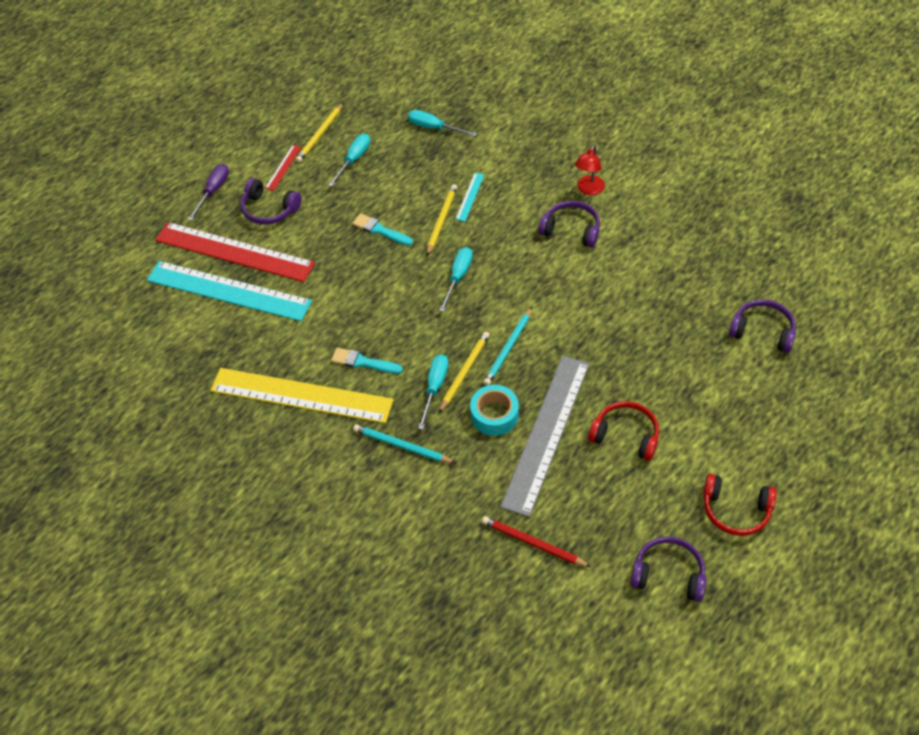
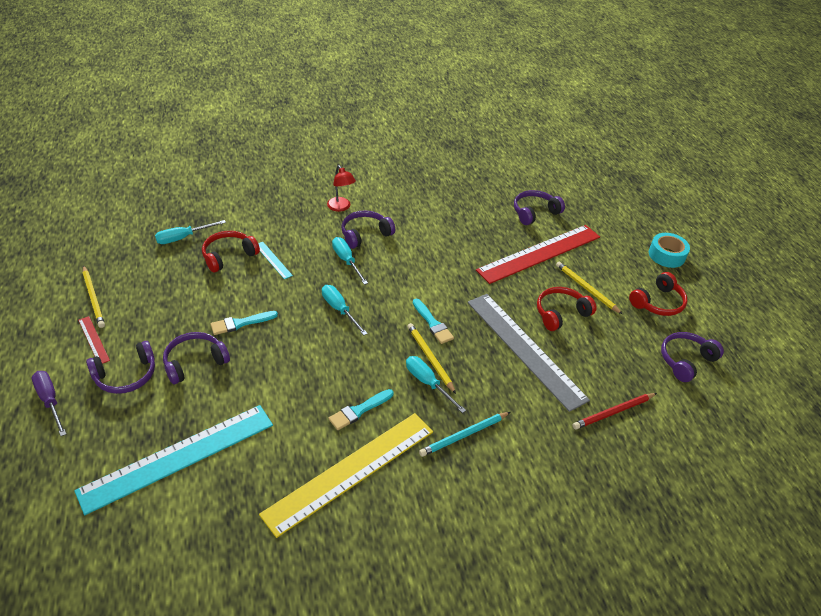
camera: 60 degrees left, 10 degrees down
(234, 252) = (139, 427): red ruler -> red ruler (539, 253)
(316, 235) = (194, 362): none -> purple headphones
(354, 160) = (149, 295): turquoise screwdriver -> turquoise screwdriver (346, 261)
(441, 220) = (275, 286): yellow pencil -> yellow pencil (586, 289)
(444, 168) = (228, 256): none -> red headphones
(494, 415) = (484, 366): turquoise tape -> turquoise tape (666, 255)
(508, 348) = (433, 323): turquoise pencil -> turquoise brush

